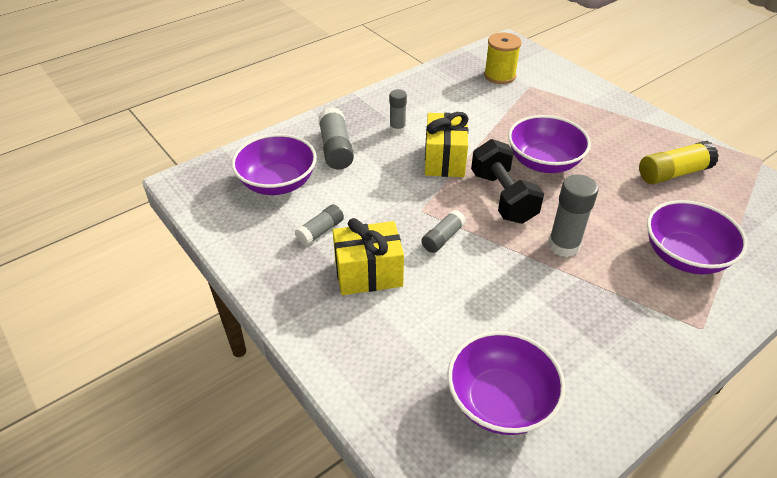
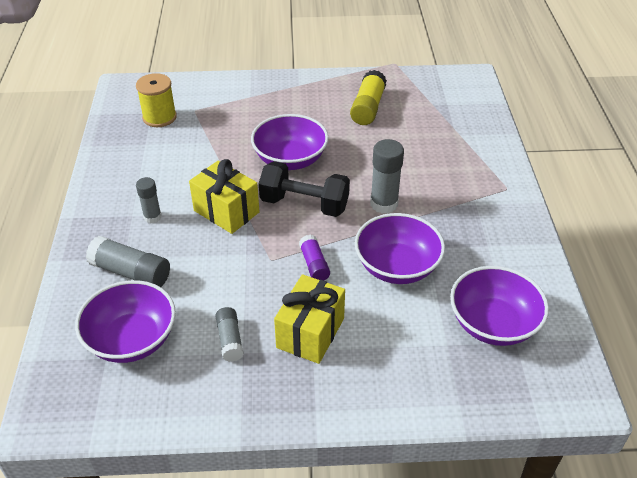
camera: 55 degrees left, 0 degrees up
(442, 238) = (314, 264): grey glue stick -> purple glue stick
(684, 256) = (444, 155): purple bowl -> purple bowl (397, 266)

